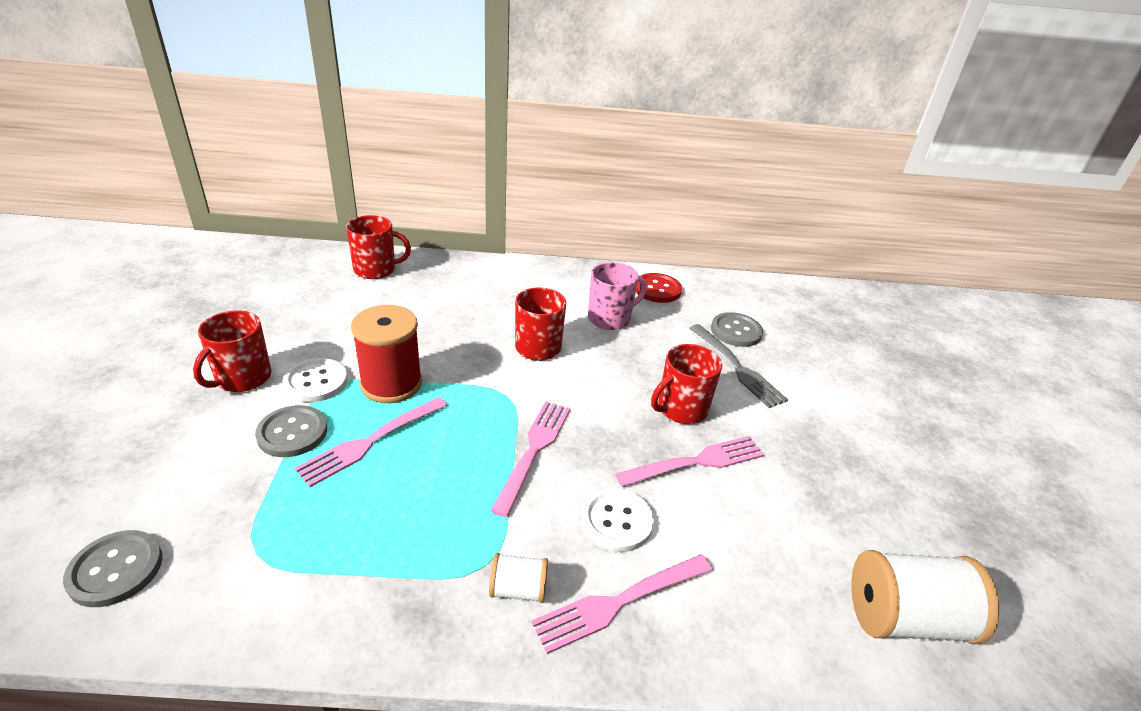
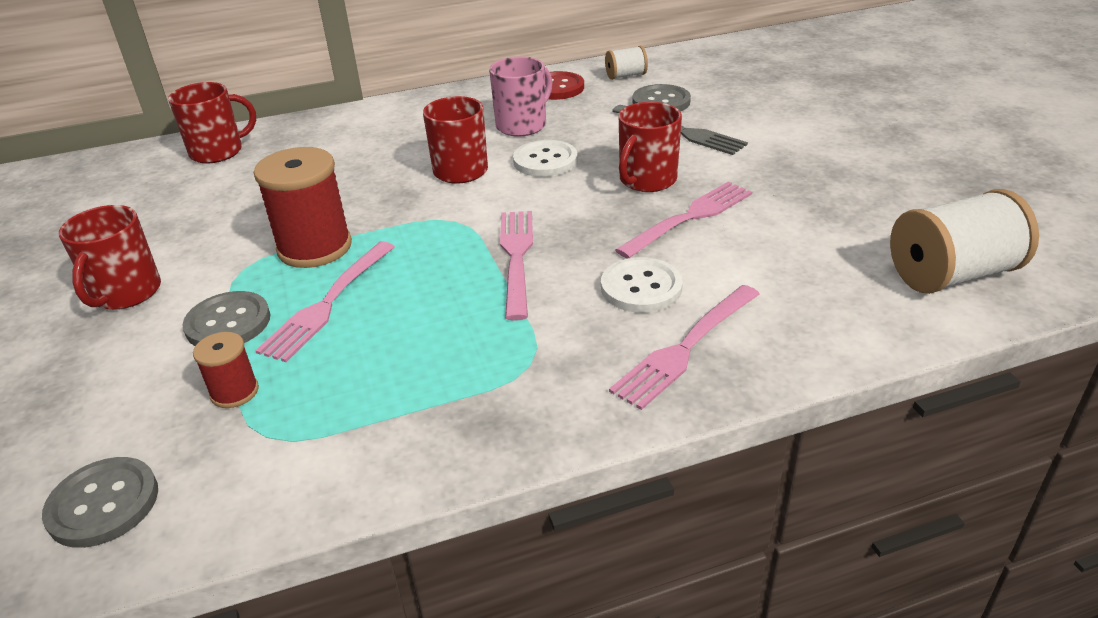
camera: 15 degrees left, 0 degrees up
(259, 501) = (234, 392): none -> red spool
(316, 382) = (222, 271): white button -> white button (545, 161)
(518, 589) = (578, 371): white spool -> white spool (626, 76)

